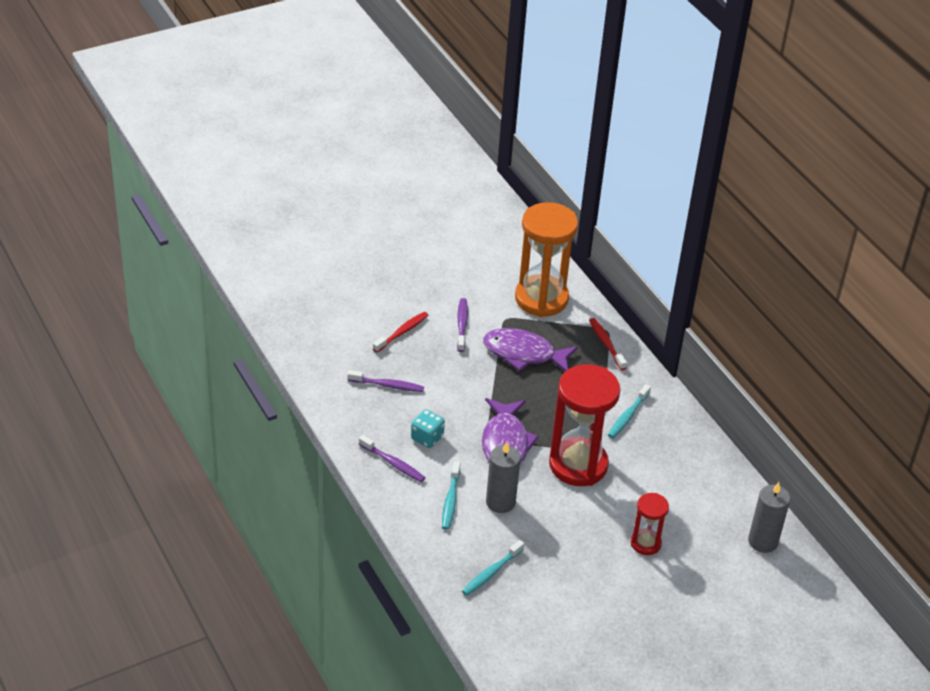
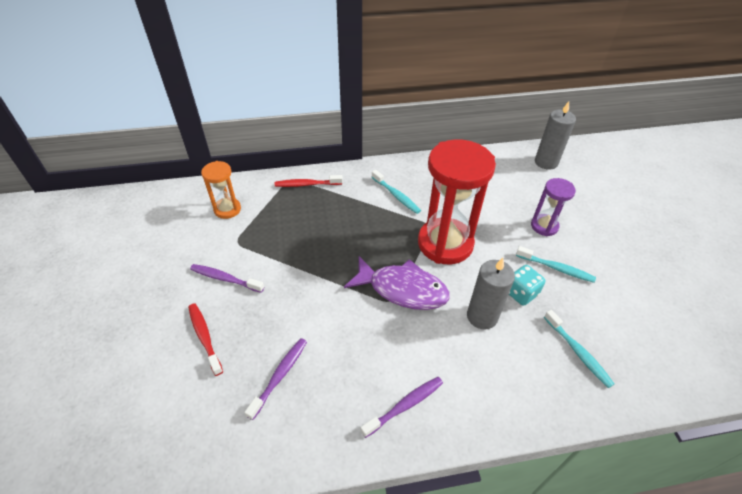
camera: 70 degrees left, 5 degrees up
(427, 438) = (375, 358): turquoise dice -> turquoise dice (521, 293)
(450, 500) = (473, 361): turquoise toothbrush -> turquoise toothbrush (556, 268)
(523, 354) = (291, 242): purple fish -> none
(541, 298) = (227, 209): orange hourglass -> orange hourglass, size x0.51
(645, 543) = (544, 226): red hourglass -> purple hourglass

